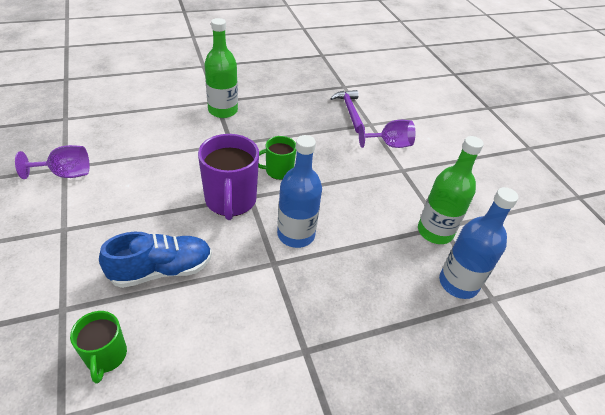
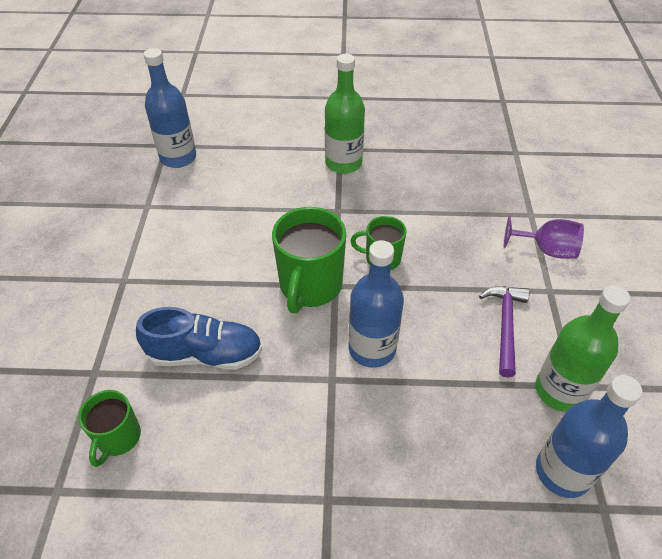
camera: 25 degrees right, 5 degrees up
(65, 174) = (145, 214): purple goblet -> none
(80, 126) = (178, 157): none -> blue bottle
(230, 201) = (310, 286): purple mug -> green mug
(350, 111) = (509, 190): purple hammer -> purple hammer (505, 325)

